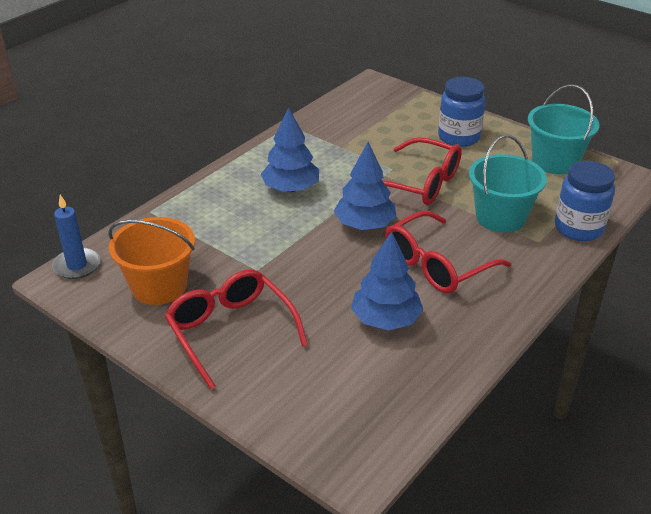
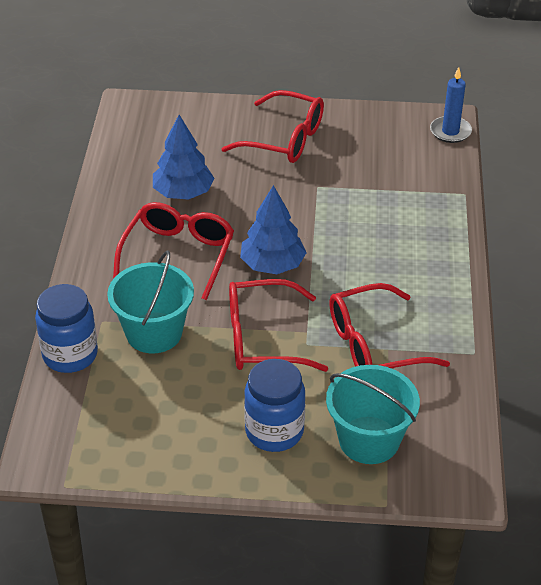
camera: 145 degrees right, 5 degrees up
(159, 286) = (372, 144): orange bucket -> none
(291, 188) = (377, 272): blue tree -> none
(346, 152) = (374, 345): none -> red glasses
(555, 161) = (139, 445): turquoise bucket -> turquoise bucket (369, 440)

